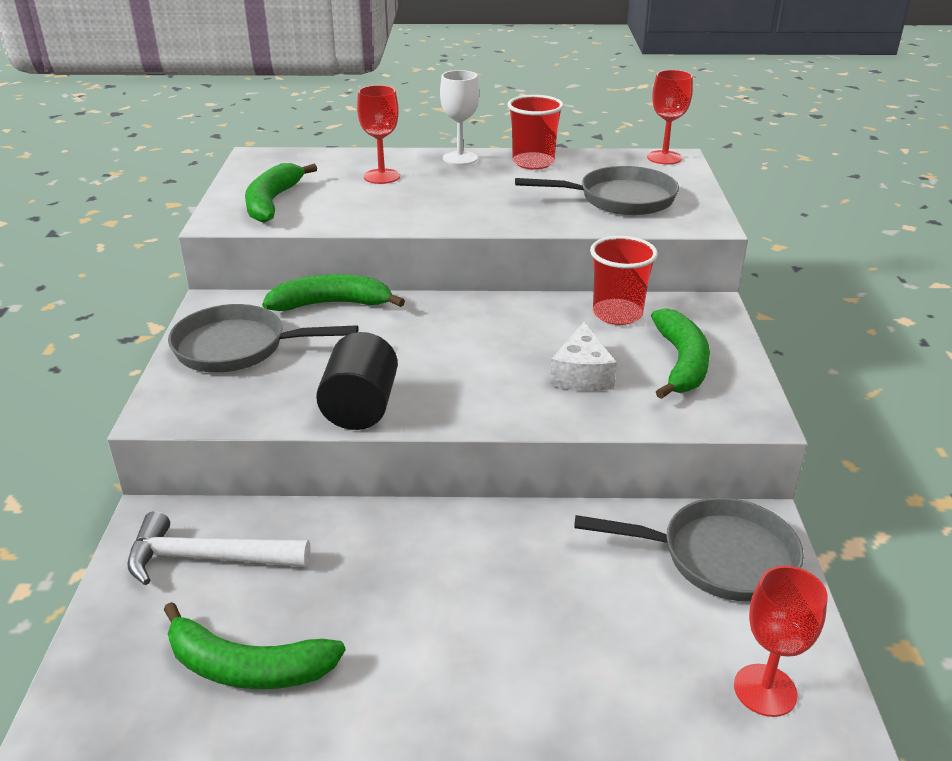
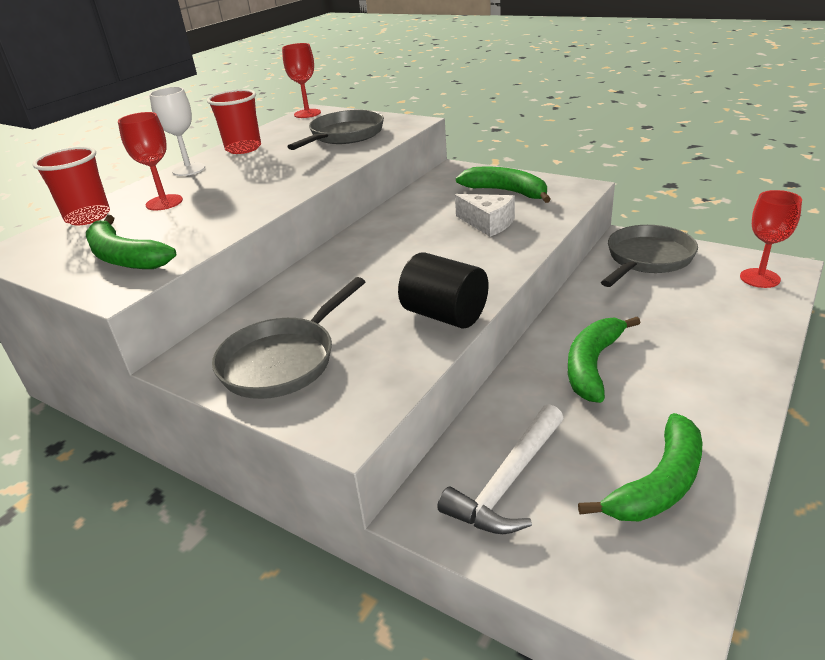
camera: 55 degrees left, 0 degrees up
(332, 304) = (273, 298): green banana -> green banana (593, 365)
(617, 314) = (430, 196): red cup -> red cup (88, 217)

